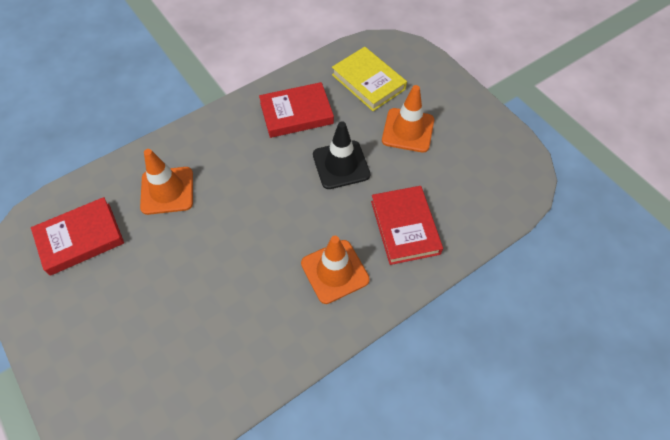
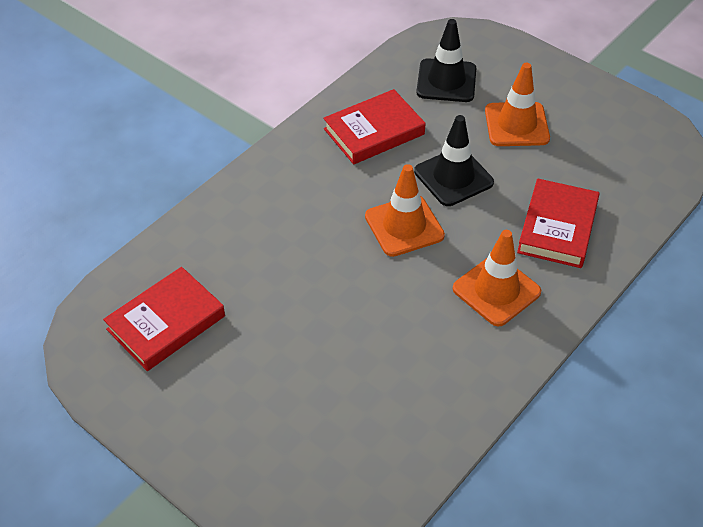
camera: 15 degrees left, 10 degrees down
(167, 190) = (252, 248): orange traffic cone -> orange traffic cone (404, 226)
(368, 82) = (446, 81): yellow book -> black traffic cone
(405, 227) = (557, 227): red book -> red book turned 45 degrees clockwise

